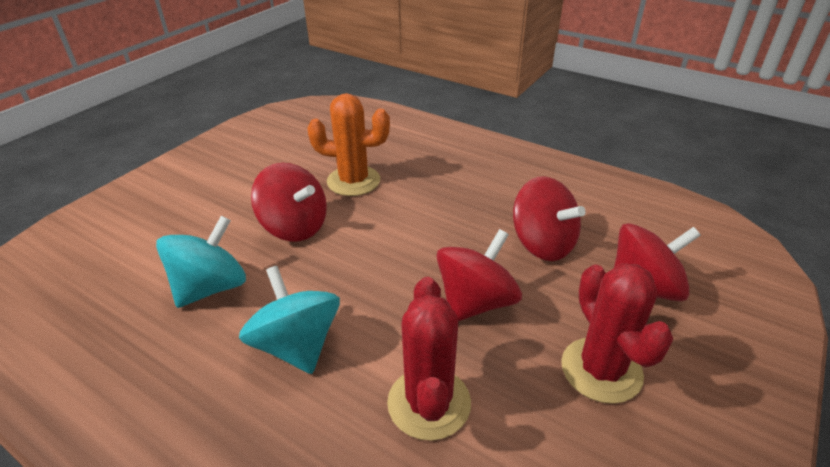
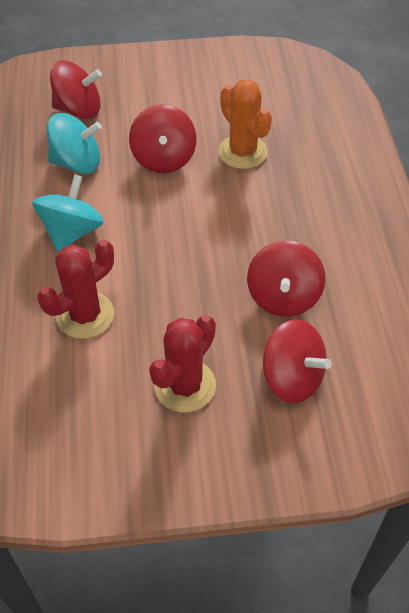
camera: 50 degrees right, 15 degrees up
(476, 302) = (185, 292): red spinning top -> red spinning top (79, 110)

